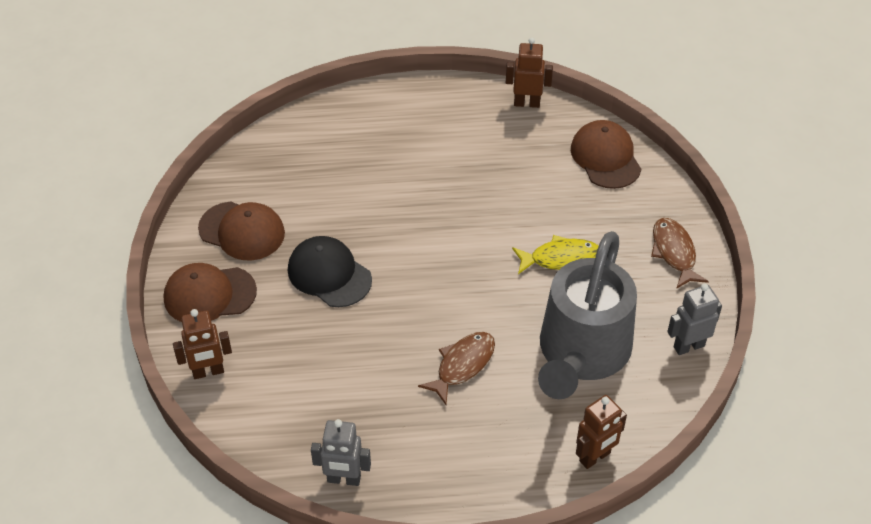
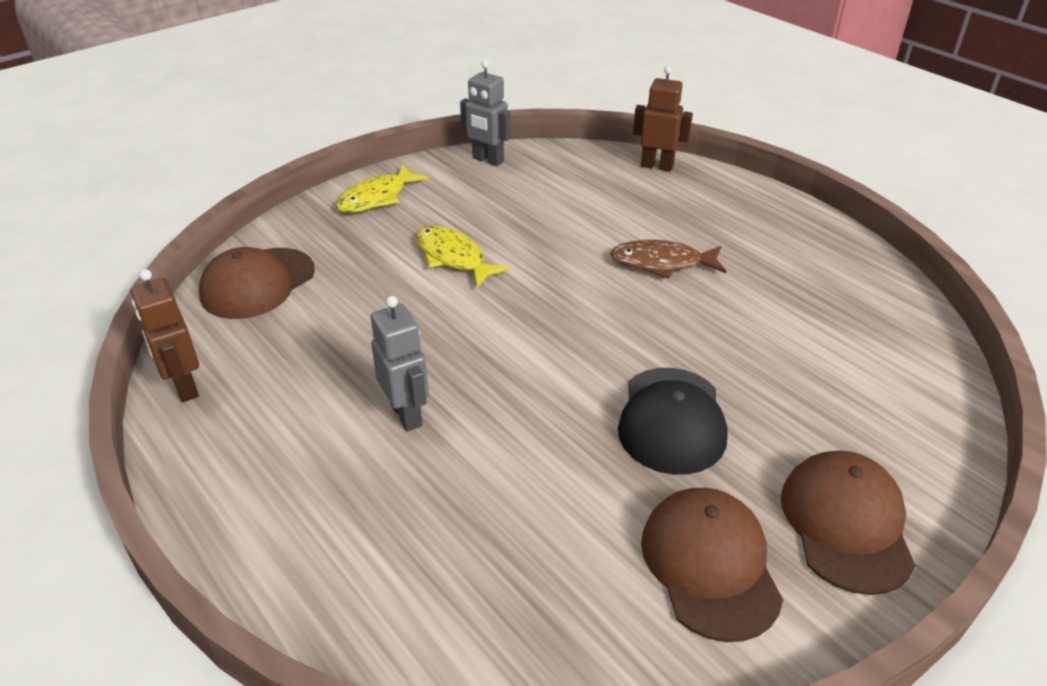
camera: 125 degrees left, 10 degrees down
(208, 372) = (931, 445): brown robot -> none
(209, 295) = (846, 524): brown cap -> brown cap turned 135 degrees counterclockwise
(344, 479) = (873, 276): grey robot -> grey robot (407, 414)
(581, 354) = (562, 205): grey watering can -> none
(674, 252) = (376, 198): brown fish -> yellow fish

